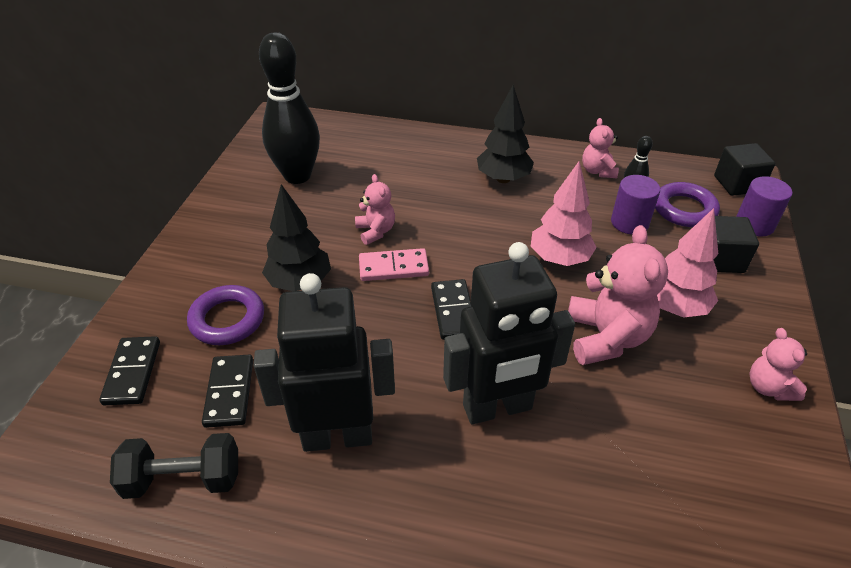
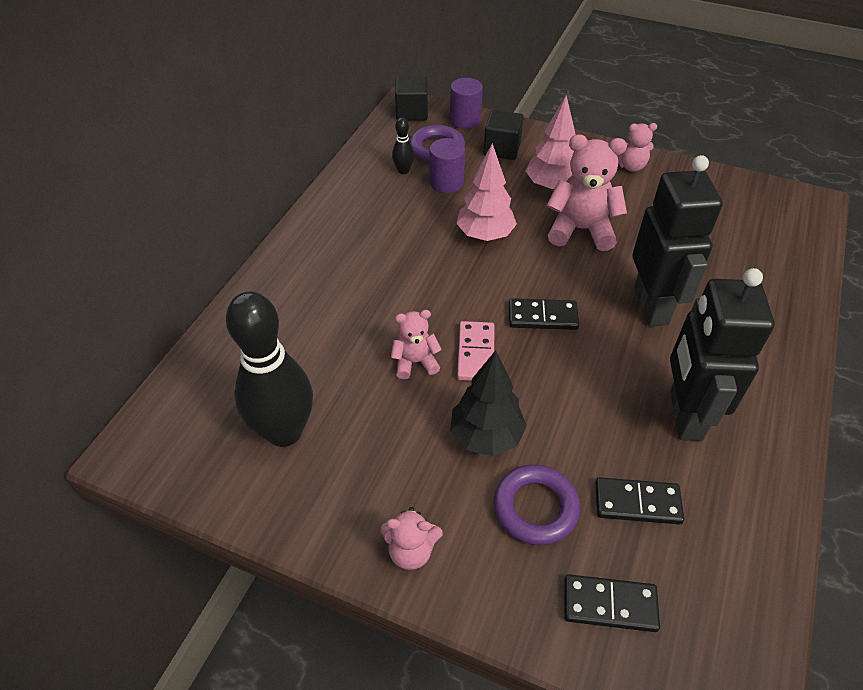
camera: 80 degrees left, 5 degrees up
(184, 479) = (739, 539): black dumbbell -> none
(503, 179) = (356, 249): black tree -> none
(597, 171) = (366, 183): pink teddy bear -> pink teddy bear (411, 551)

